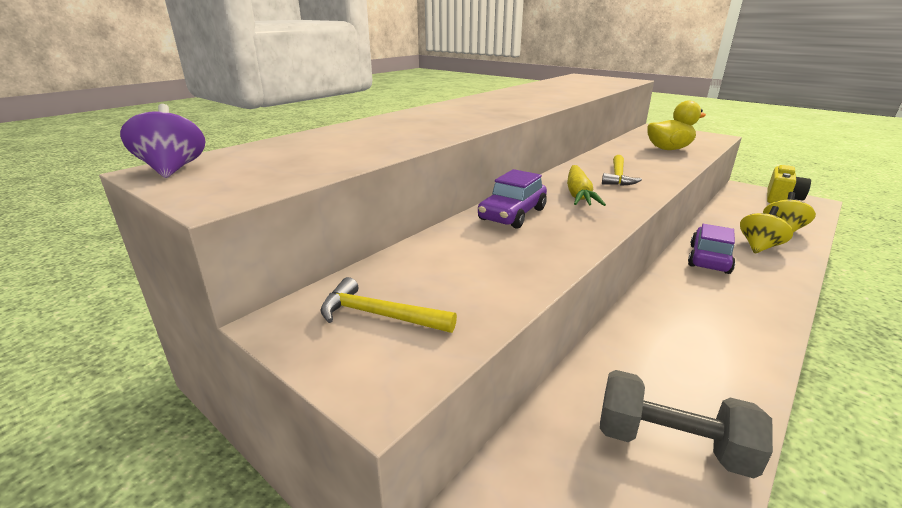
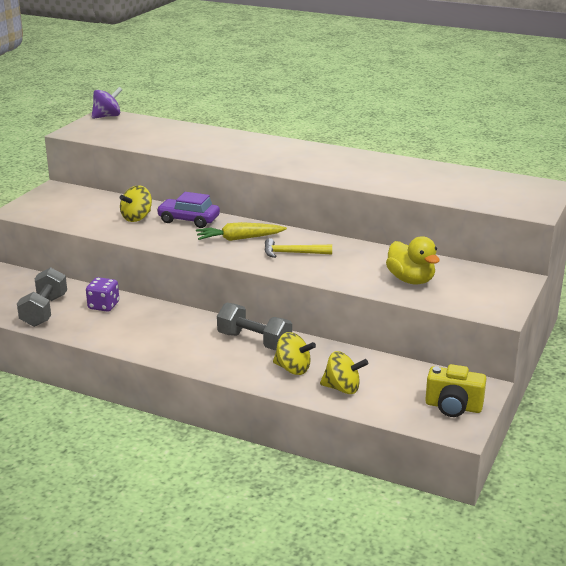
camera: 75 degrees right, 0 degrees up
(379, 315) = (62, 203): yellow hammer -> none
(491, 247) = (137, 218): none -> yellow spinning top
(638, 363) = (103, 306): none -> purple dice
(709, 259) = (254, 341): purple car -> grey dumbbell

